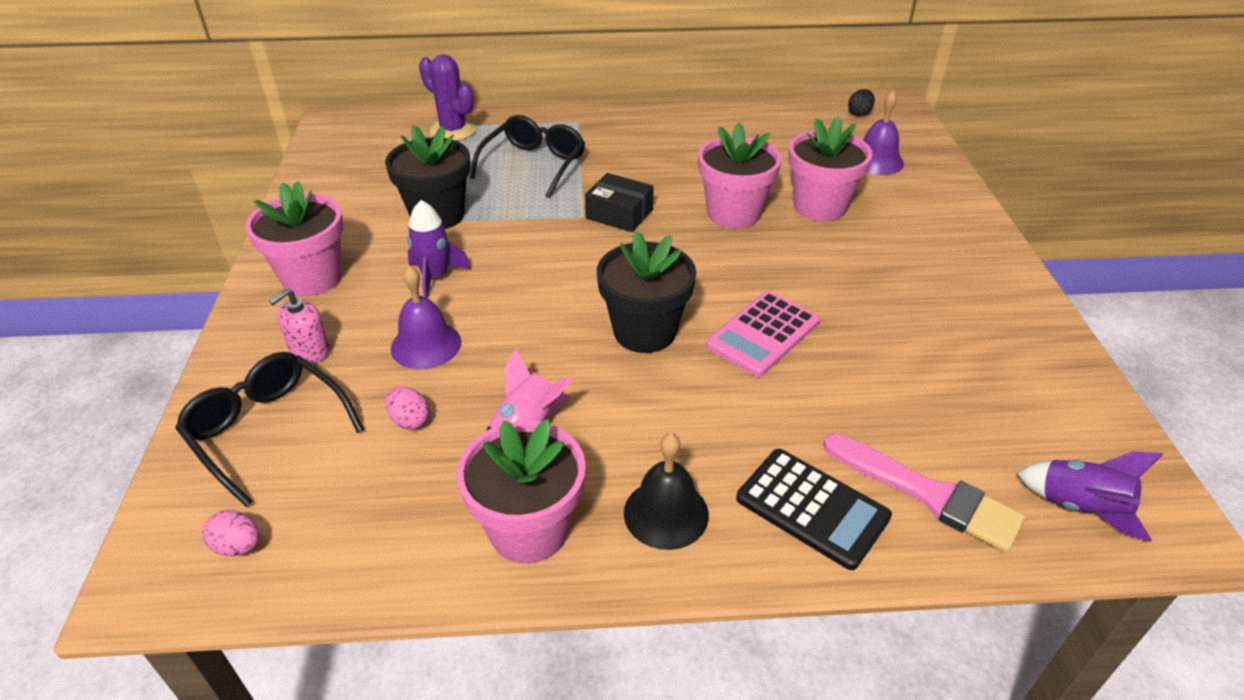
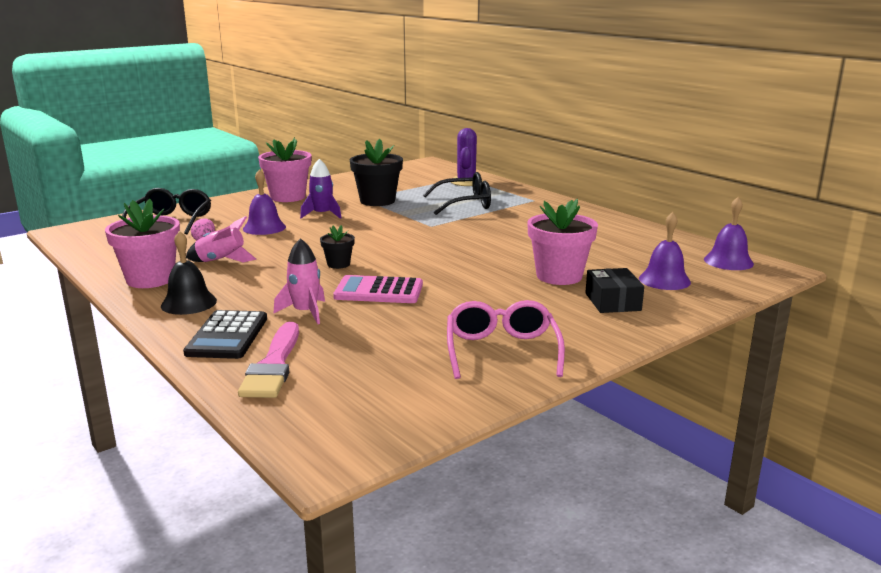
camera: 55 degrees right, 20 degrees down
(238, 546) = (97, 237): pink egg -> none
(310, 350) = (233, 212): pink soap dispenser -> none
(619, 214) = (448, 232): black box -> black box (612, 302)
(644, 332) = (338, 264): black flower pot -> black flower pot, size x0.52
(733, 213) = (503, 256): pink flower pot -> none
(784, 414) = (305, 312): none -> pink rocket
(859, 113) = (728, 261): black egg -> purple bell
(982, 318) = (502, 351): none -> pink glasses
(1079, 507) = (312, 417): purple rocket -> none

